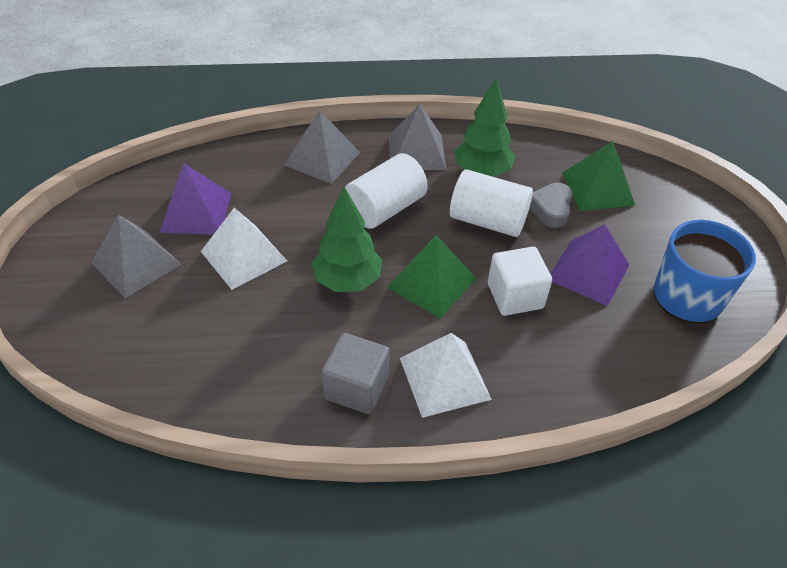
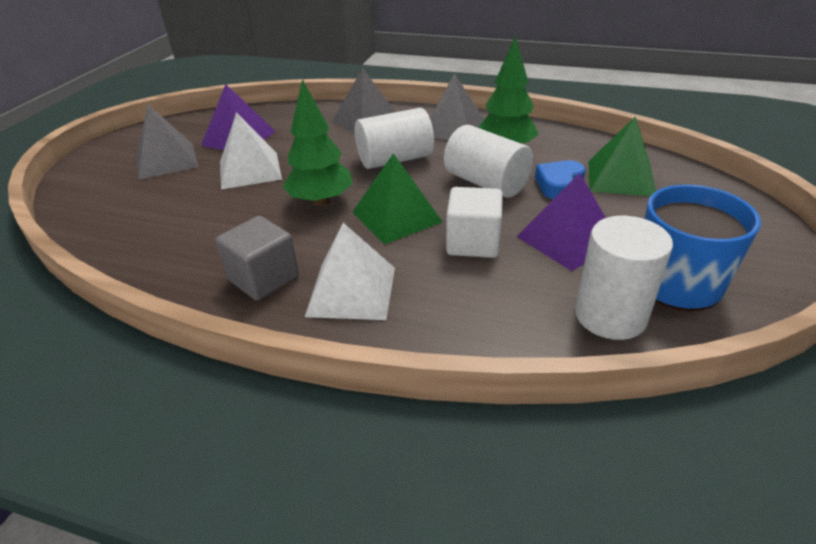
camera: 25 degrees right, 10 degrees down
(551, 209) = (558, 185): grey heart -> blue heart
(655, 343) = (610, 315): none -> white cylinder

